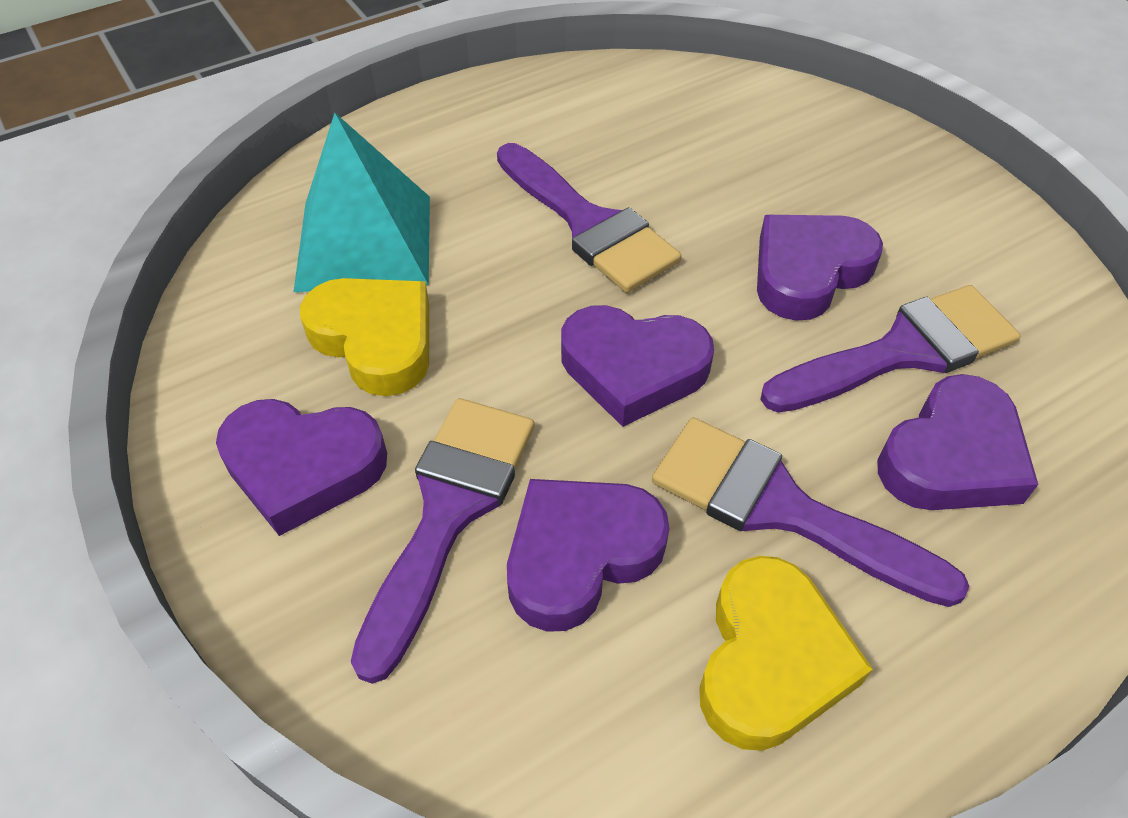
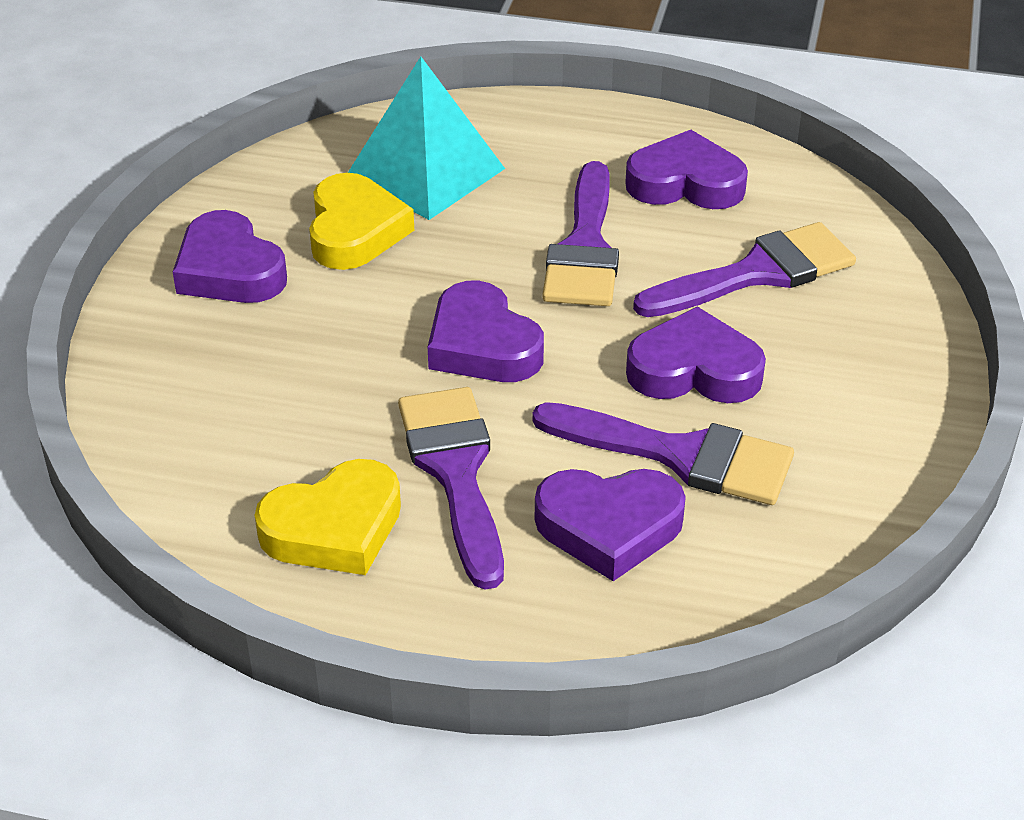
camera: 45 degrees right, 10 degrees down
(449, 512) = (271, 342): purple brush -> purple brush (756, 273)
(580, 555) = (309, 410): purple heart -> purple heart (685, 183)

